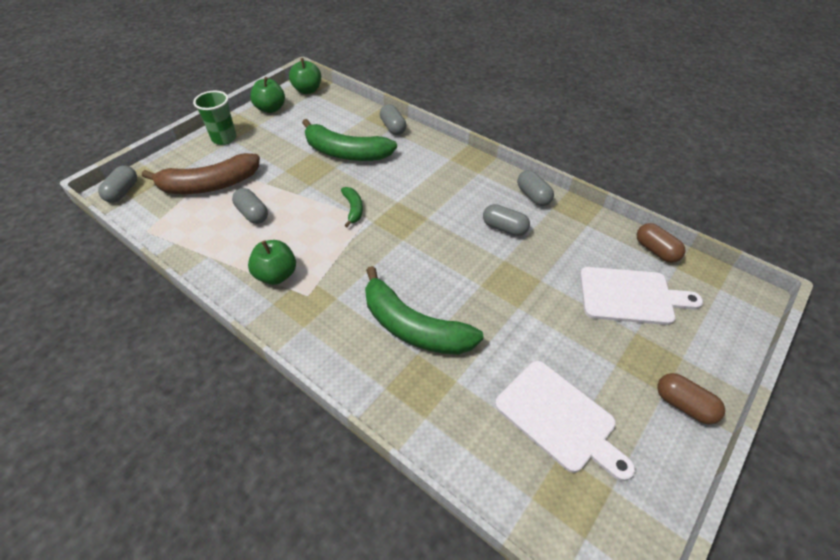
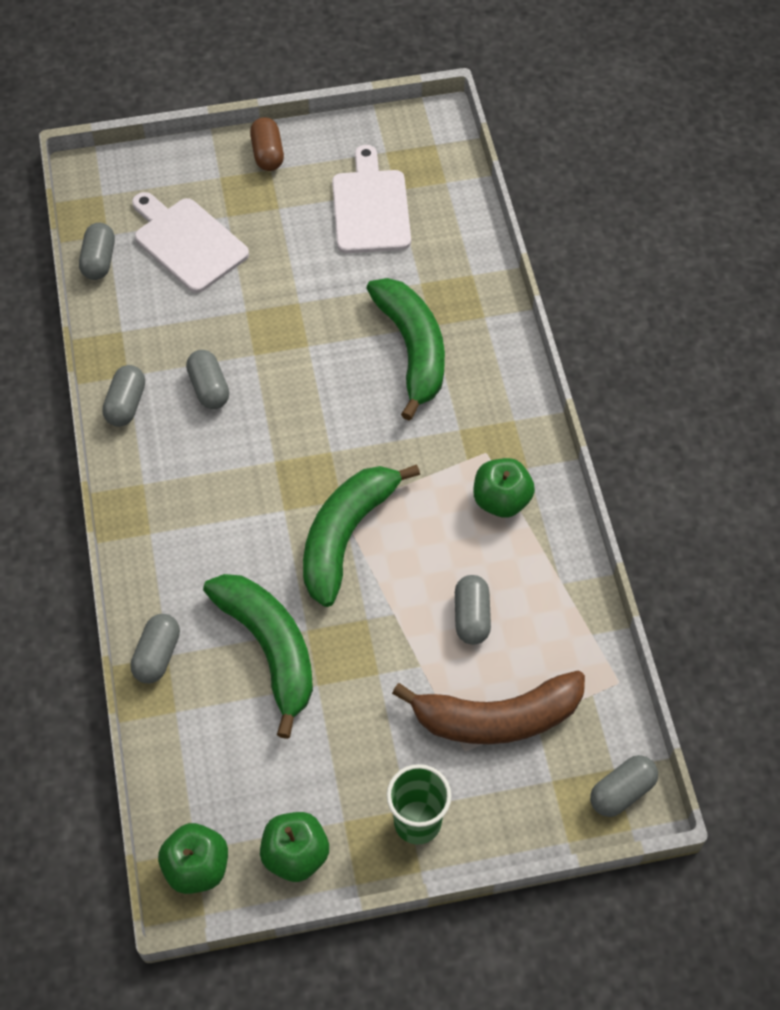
camera: 140 degrees left, 10 degrees up
(209, 185) = (497, 717): brown banana -> brown banana turned 150 degrees clockwise
(353, 209) = (346, 536): green banana -> green banana, size x2.11
(656, 251) = (99, 260): brown capsule -> grey capsule

